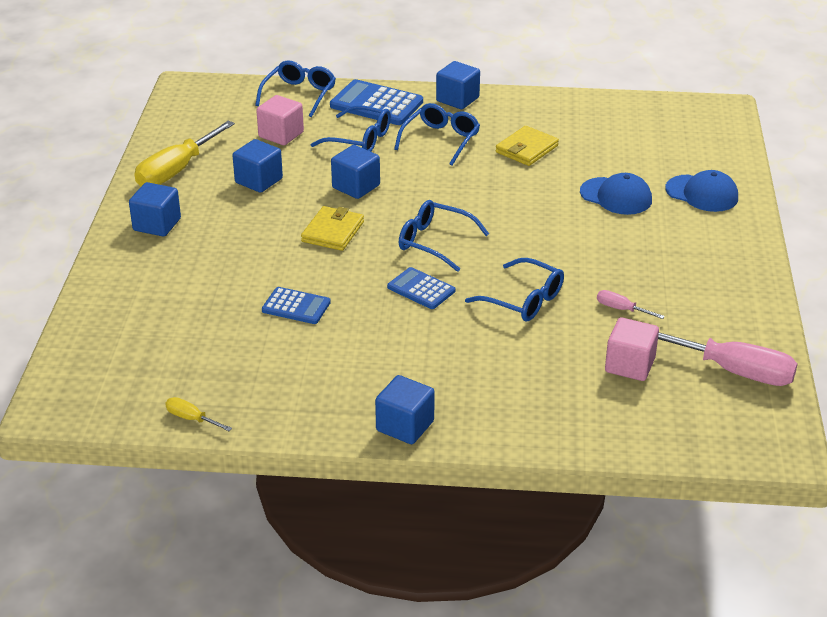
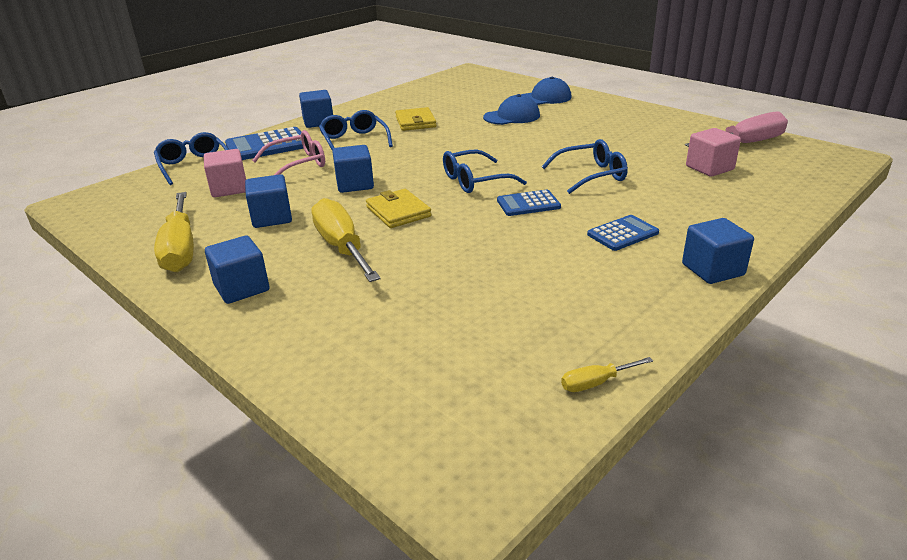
camera: 50 degrees left, 5 degrees down
(250, 235) = (342, 247): none -> yellow screwdriver
(296, 306) = (479, 261): blue calculator -> blue calculator (622, 234)
(359, 139) = (298, 164): blue glasses -> pink glasses
(621, 309) = (640, 151): pink screwdriver -> none

